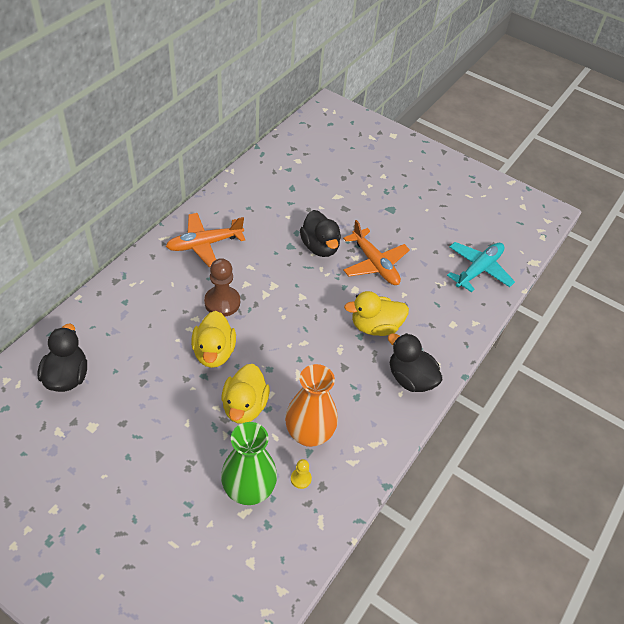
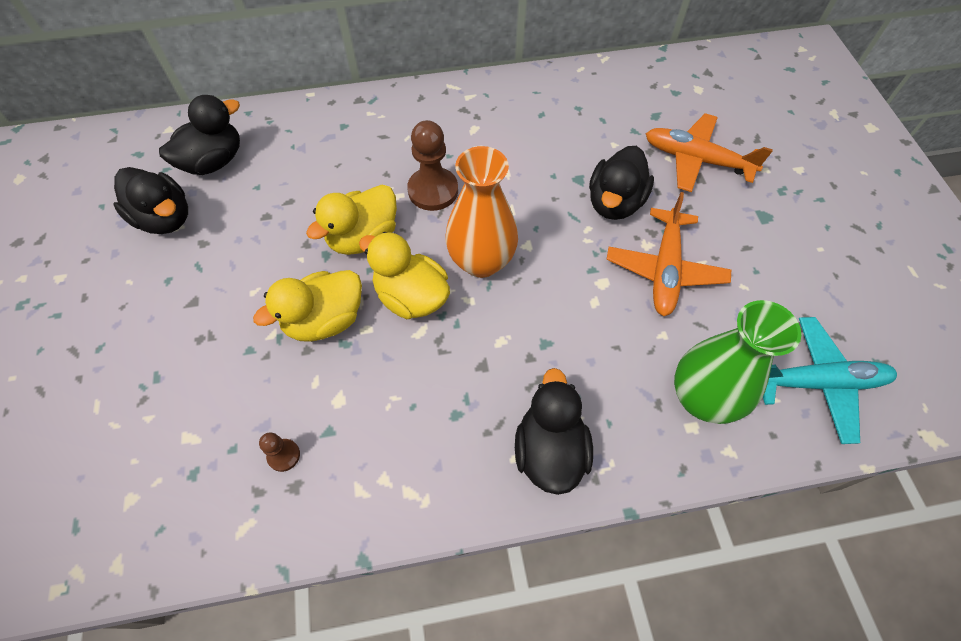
camera: 50 degrees right, 10 degrees up
(79, 428) = (165, 219): none -> black duck
(204, 244) = (485, 117): orange plane -> orange plane (696, 160)
(249, 490) = (222, 416): green vase -> green vase (702, 398)
(301, 479) = (284, 455): yellow pawn -> brown pawn
(309, 434) = (352, 411): orange vase -> orange vase (481, 261)
(375, 326) = (577, 347): yellow duck -> yellow duck (411, 297)

